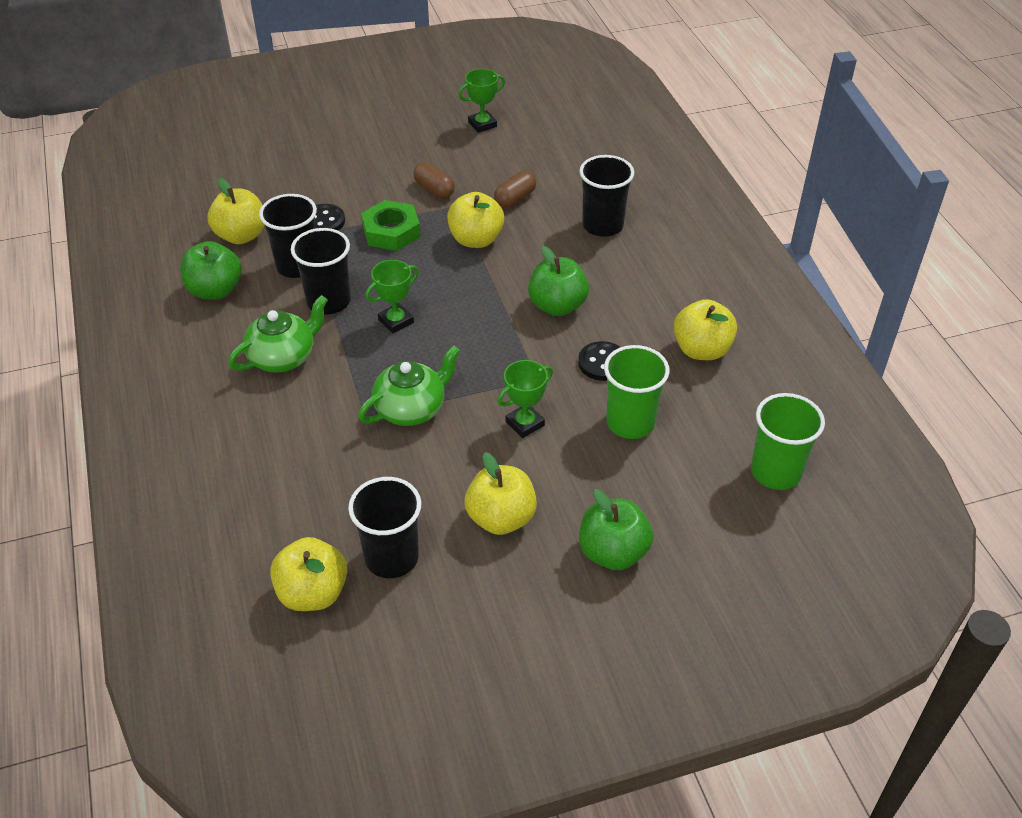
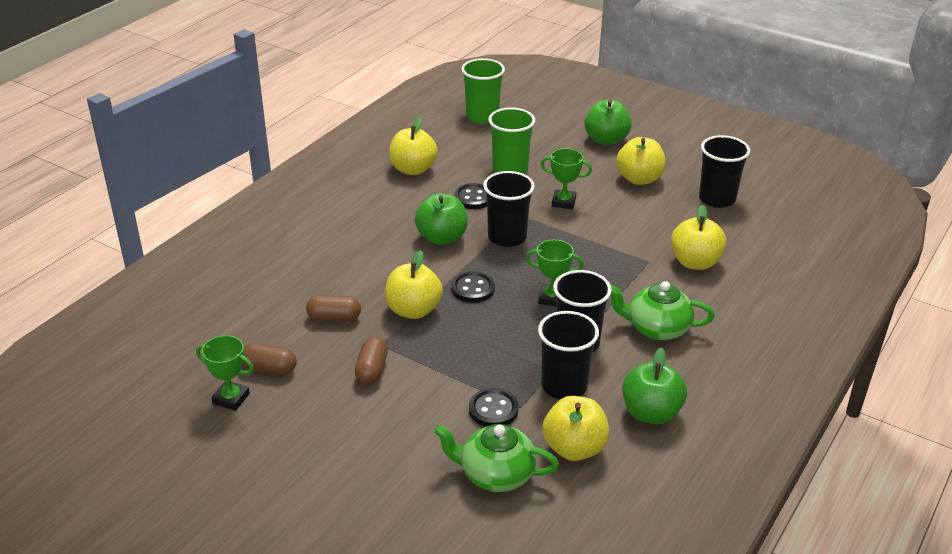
camera: 130 degrees left, 10 degrees down
(313, 593) = (775, 211): yellow apple -> yellow apple (695, 262)
(391, 231) = (458, 361): green nut -> none
(411, 408) = (615, 248): green teapot -> green teapot (495, 474)
(464, 284) = (473, 288): none -> black button
(493, 149) = (269, 368): none -> brown capsule
(602, 225) = (322, 259): black cup -> black cup (507, 237)

